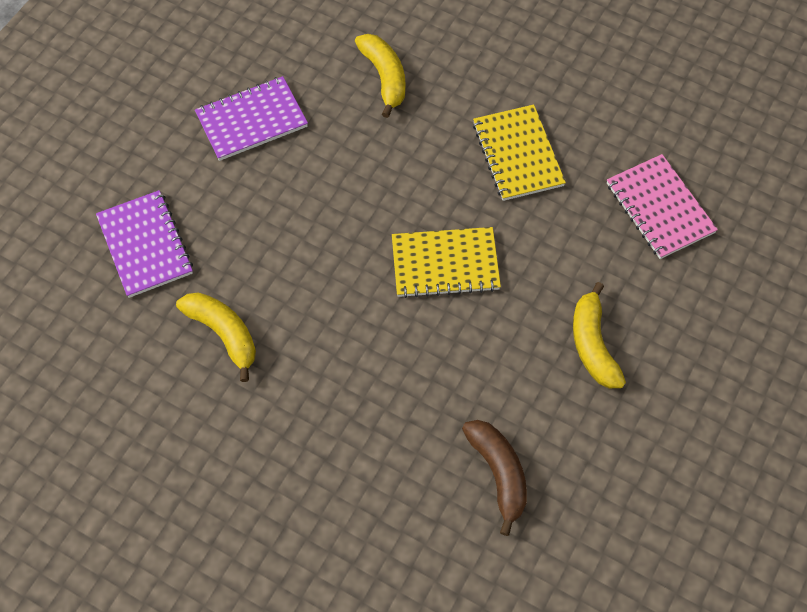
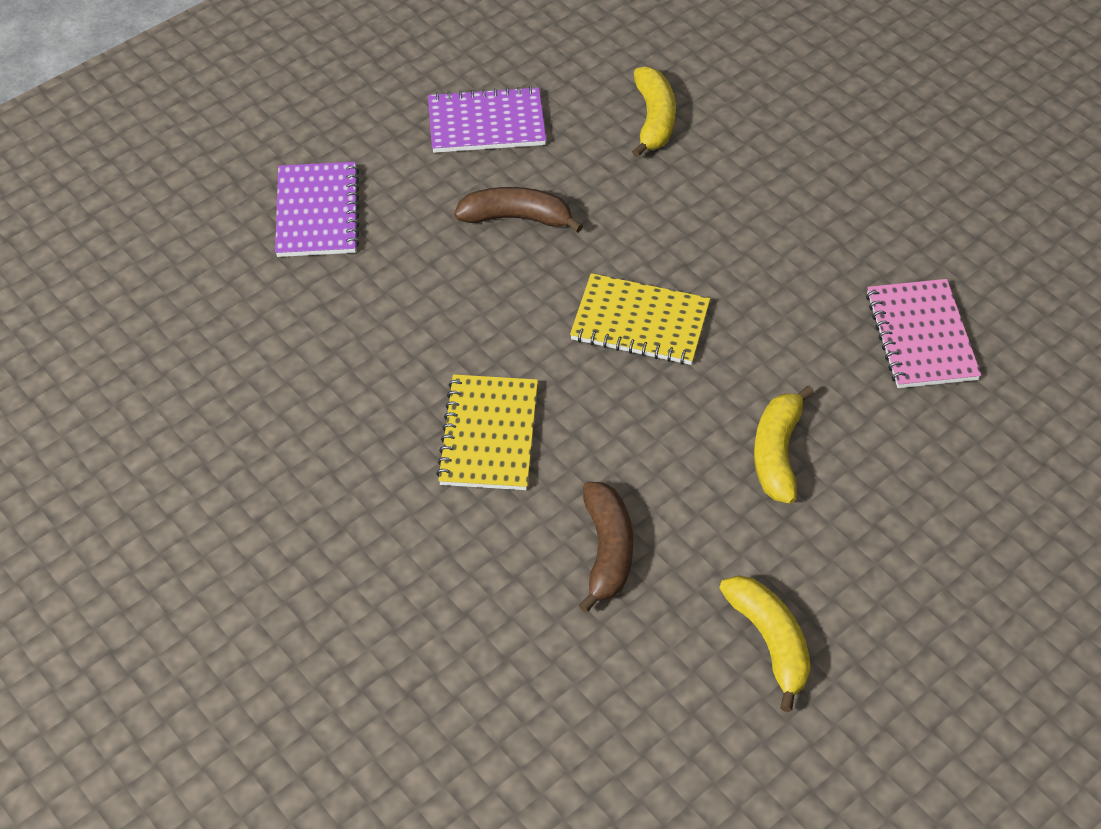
camera: 20 degrees right, 10 degrees down
(224, 334) = (362, 321): yellow banana -> yellow banana (770, 642)
(311, 200) = (517, 218): none -> brown banana
(517, 154) = (774, 236): yellow notebook -> yellow notebook (489, 435)

